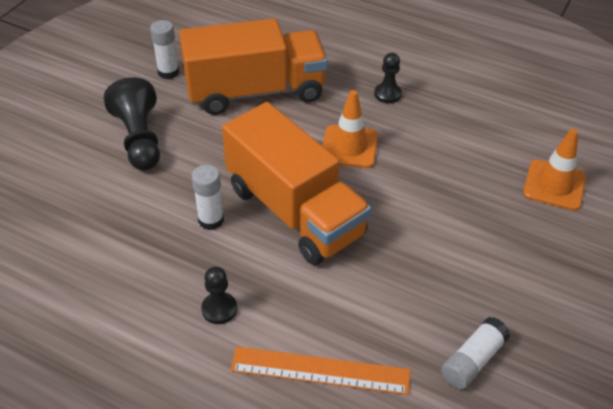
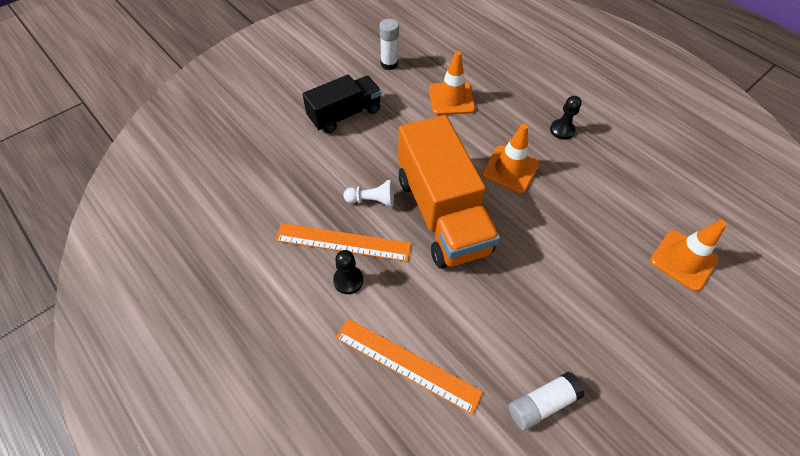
camera: 20 degrees right, 10 degrees up
(139, 139) = (345, 115): black pawn -> black truck
(196, 272) = (343, 242): none -> orange ruler
(211, 220) = (372, 200): white glue stick -> white pawn
(255, 92) = (451, 99): orange truck -> orange traffic cone

